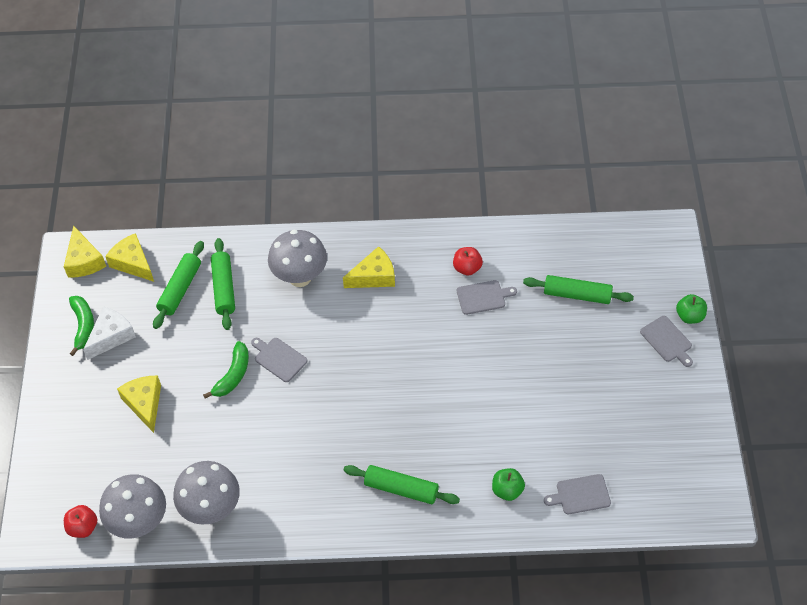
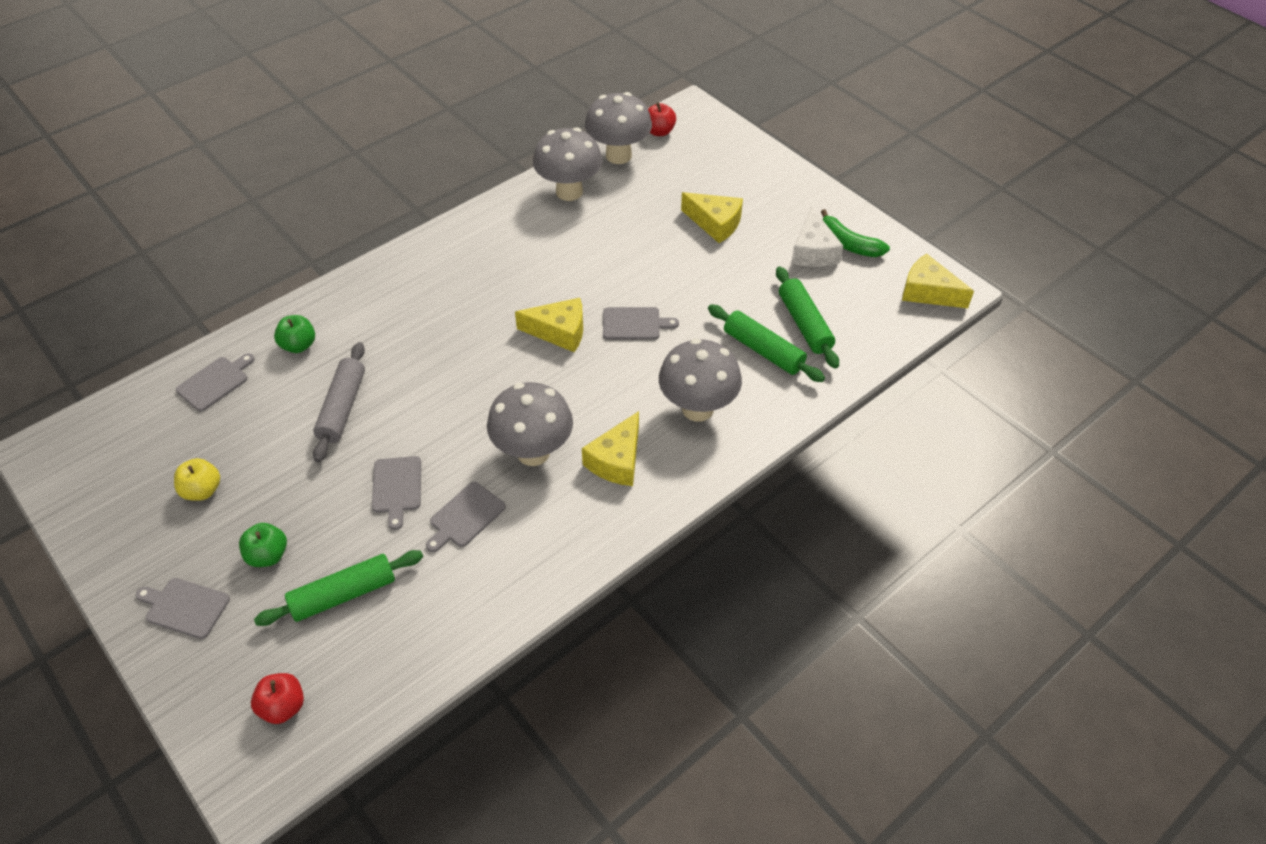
camera: 140 degrees right, 5 degrees down
(133, 263) = (881, 318): yellow cheese -> yellow cheese (559, 332)
(233, 375) = (663, 286): green banana -> none
(401, 489) = (409, 291): green rolling pin -> none
(416, 311) = (533, 452): none -> grey mushroom
(467, 268) = (513, 540): red apple -> red apple (283, 707)
(508, 417) = (342, 408): none -> grey rolling pin
(509, 339) = (396, 488): none -> grey cutting board
(626, 411) = (202, 490): none -> yellow apple
(689, 316) = (165, 661): green apple -> green apple (268, 555)

